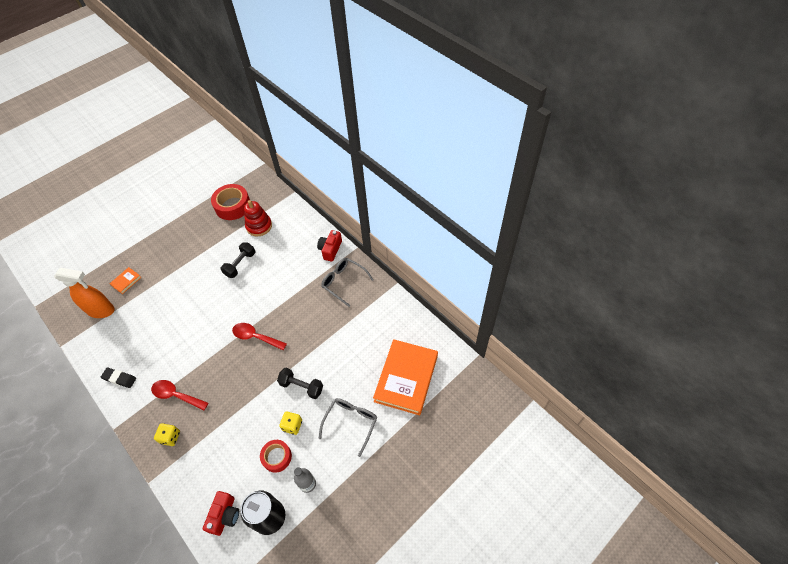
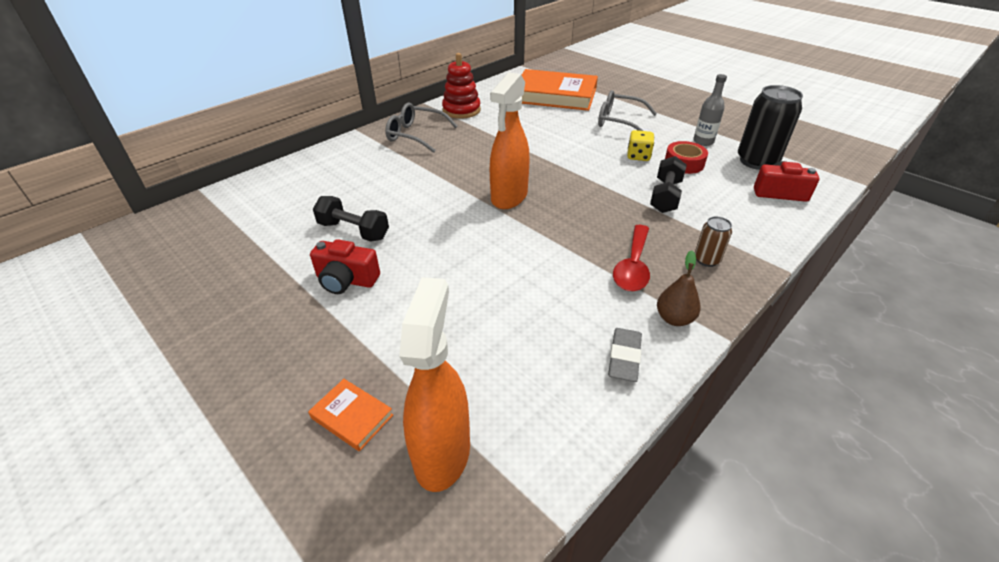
camera: 95 degrees left, 15 degrees down
(119, 378) = (624, 357): black eraser -> grey eraser
(134, 406) = (674, 318): none -> brown pear
(170, 437) = (706, 260): yellow dice -> brown can
(233, 206) = (185, 261): red tape -> none
(256, 337) = (509, 197): red spoon -> orange spray bottle
(259, 226) = (265, 219): red stacking toy -> red stacking toy (461, 110)
(301, 386) = (582, 154): black dumbbell -> black dumbbell (665, 196)
(330, 249) = (352, 148): red camera -> red camera (346, 280)
(343, 282) = (415, 135): grey glasses -> grey glasses turned 75 degrees clockwise

